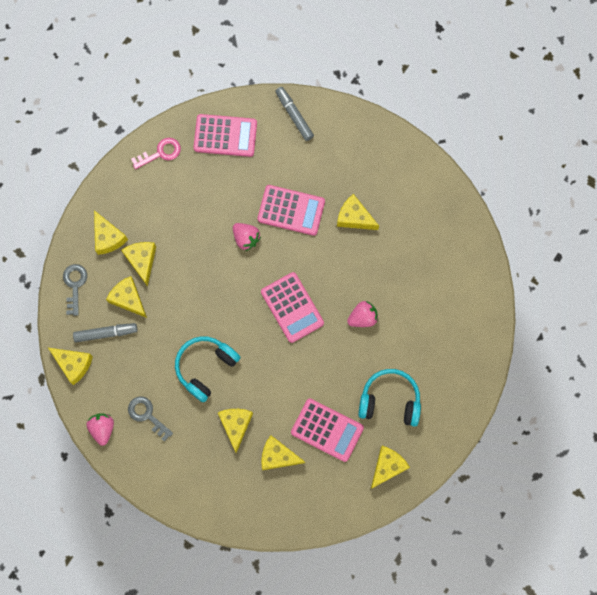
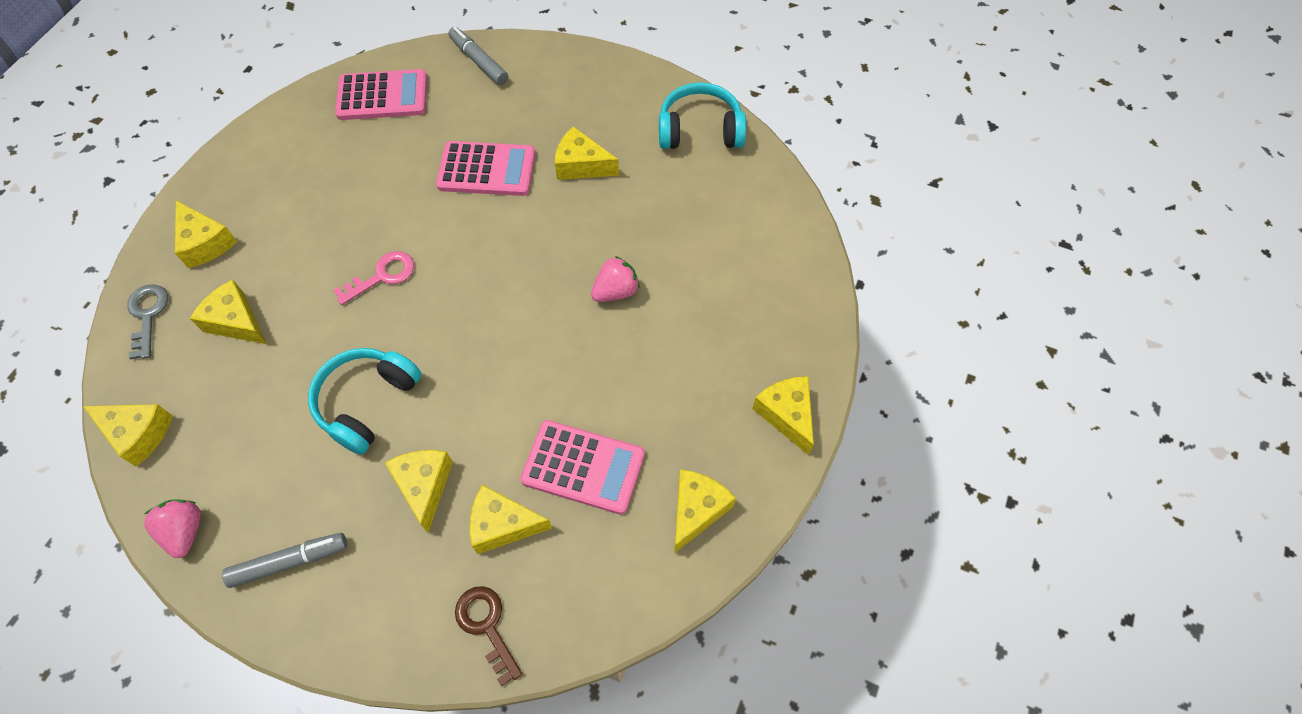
camera: 10 degrees left, 15 degrees down
(106, 333) = (197, 377): grey marker -> grey marker (289, 562)
(142, 261) = (259, 266): yellow cheese -> yellow cheese (786, 415)
(147, 415) = (267, 495): grey key -> none
(160, 153) = (287, 128): pink key -> pink key (382, 276)
(246, 238) = (422, 214): pink strawberry -> none
(264, 511) = (487, 627): none -> brown key
(292, 307) = (502, 294): pink calculator -> none
(390, 400) = (680, 403): turquoise headphones -> turquoise headphones (700, 130)

